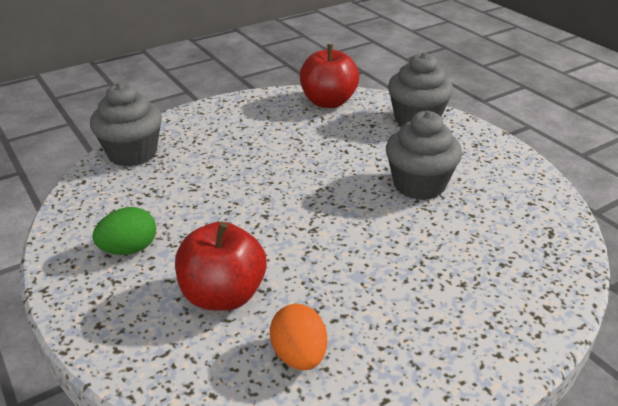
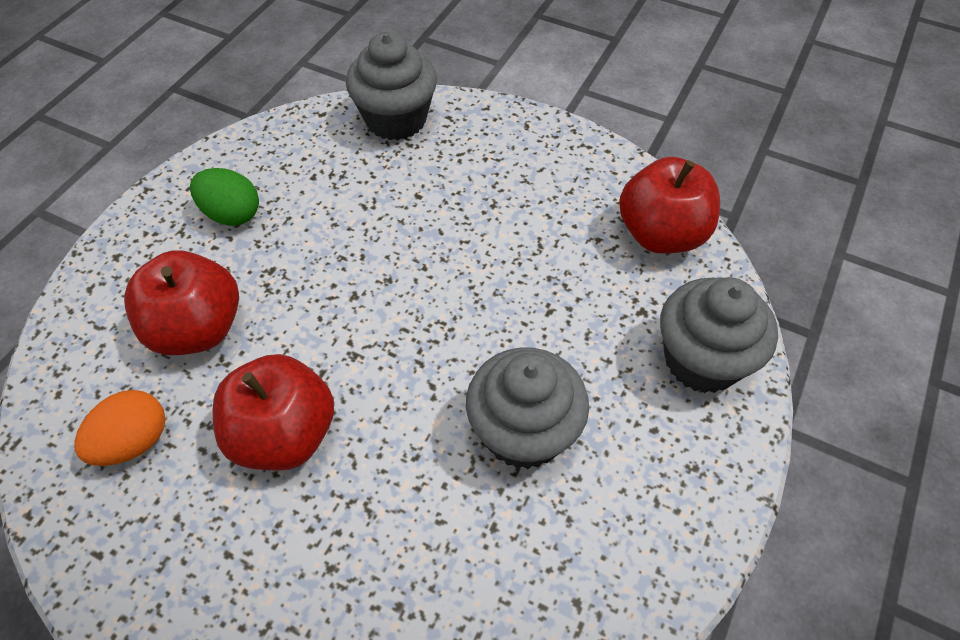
camera: 60 degrees right, 20 degrees up
(351, 276) = (284, 435): none -> red apple

